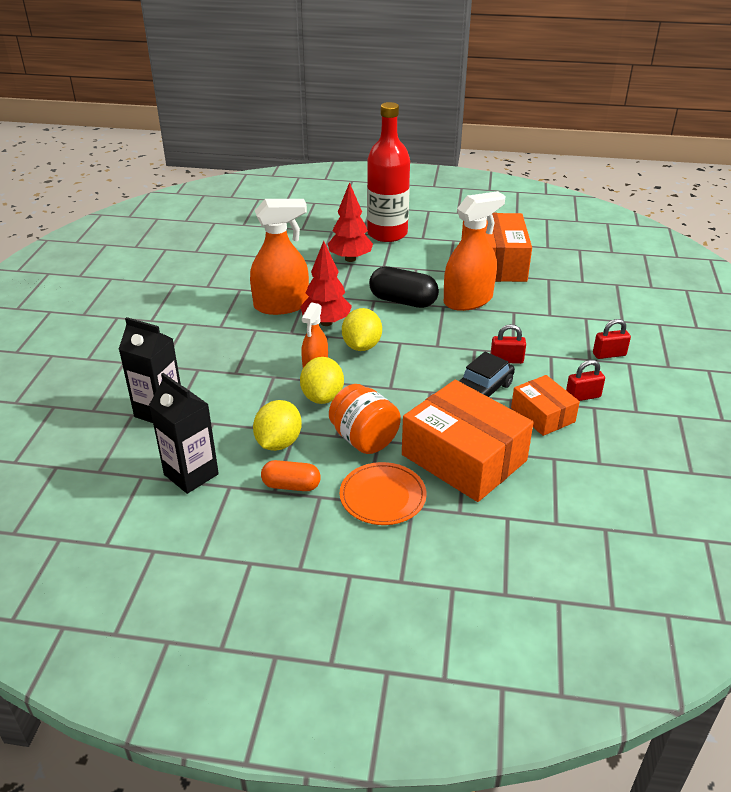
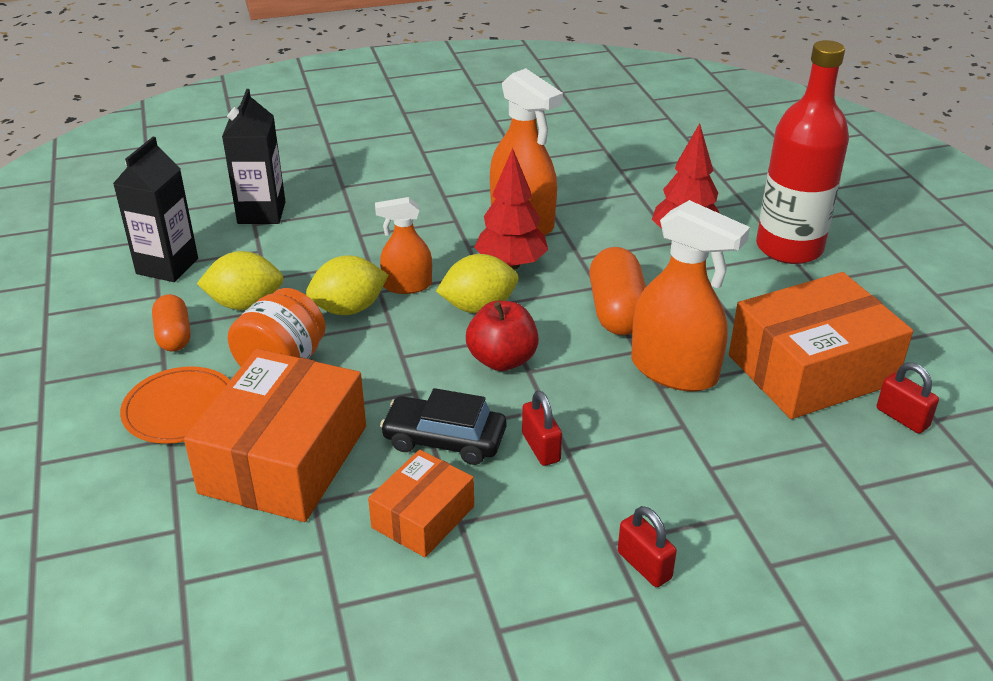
camera: 65 degrees right, 0 degrees up
(403, 301) = (617, 311): black capsule -> orange capsule
(421, 352) = (502, 360): none -> red apple
(582, 396) = (498, 554): red padlock -> red padlock (902, 418)

